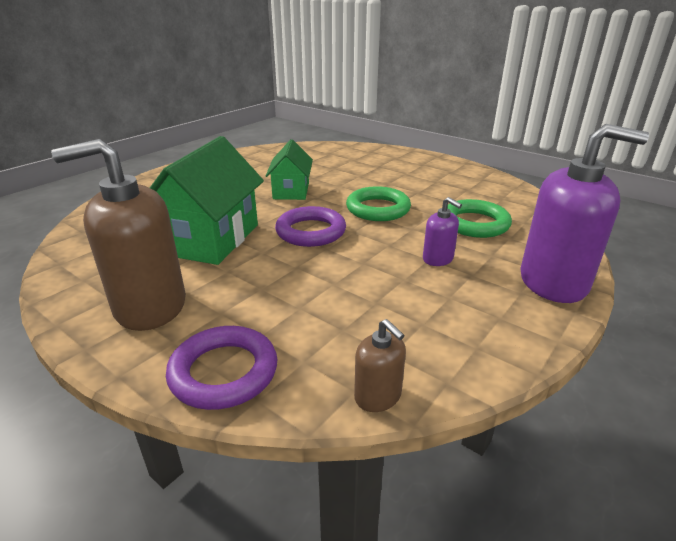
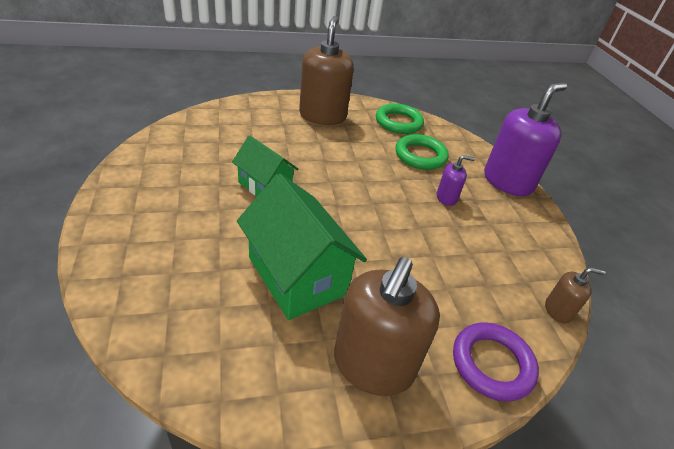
camera: 55 degrees left, 10 degrees up
(311, 231) = (350, 220): purple ring -> none
(378, 209) = (353, 172): green ring -> green ring (398, 122)
(425, 171) = (322, 116): none -> brown soap dispenser

